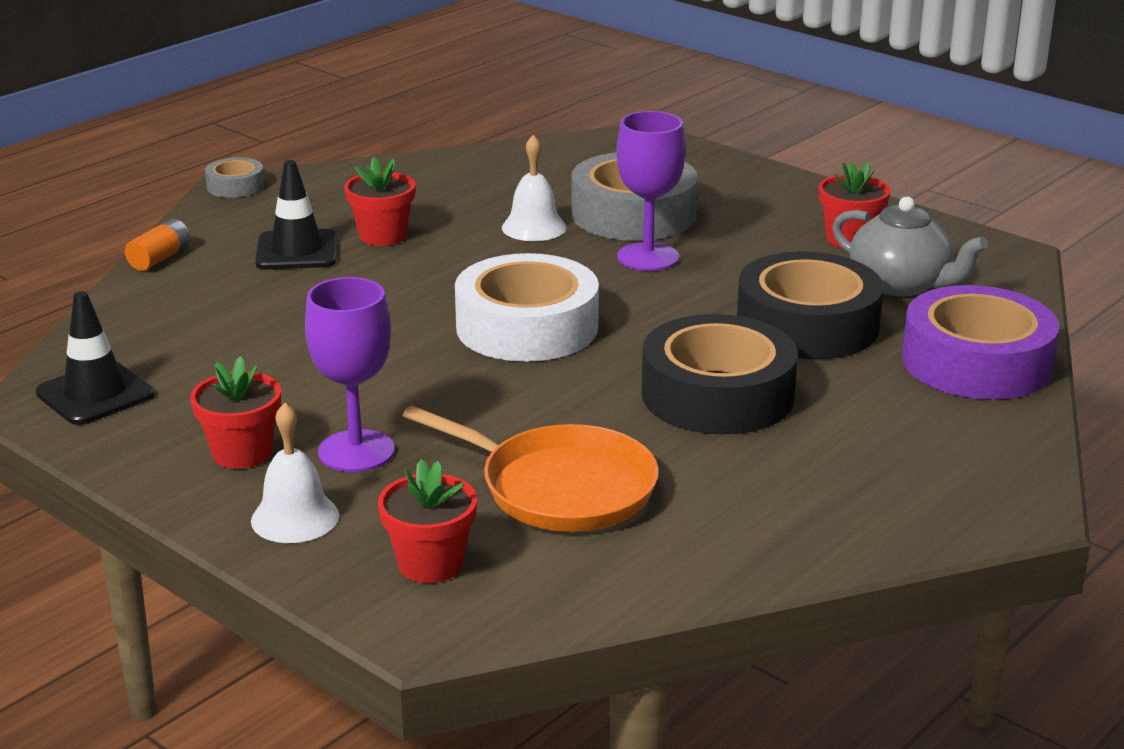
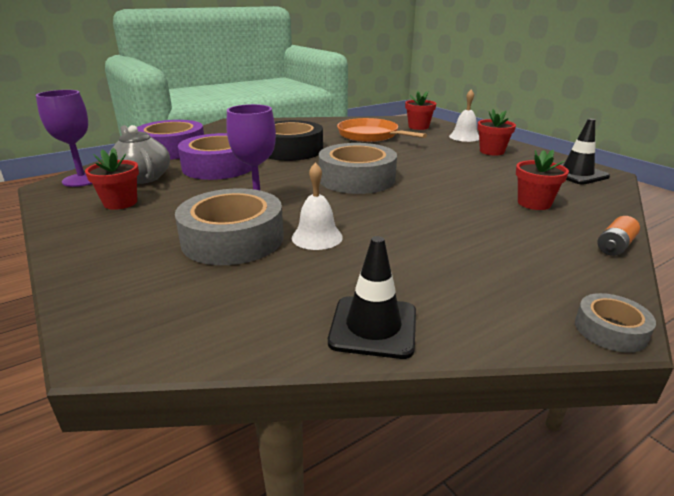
camera: 165 degrees left, 0 degrees up
(297, 251) = (504, 239): black traffic cone -> black traffic cone (373, 327)
(356, 451) = (444, 148): purple goblet -> purple goblet (82, 180)
(382, 236) = (437, 244): red flower pot -> red flower pot (534, 203)
(527, 327) = (357, 179): white tape -> grey tape
(807, 325) = (219, 166): black tape -> purple tape

